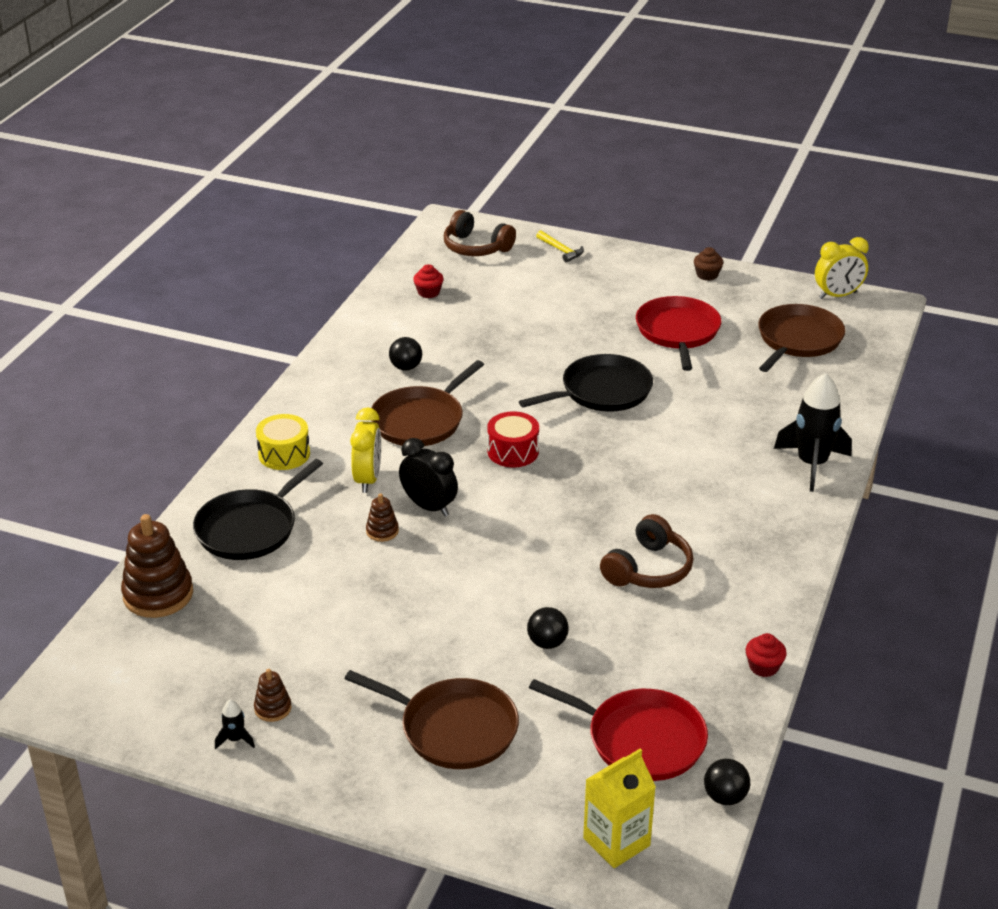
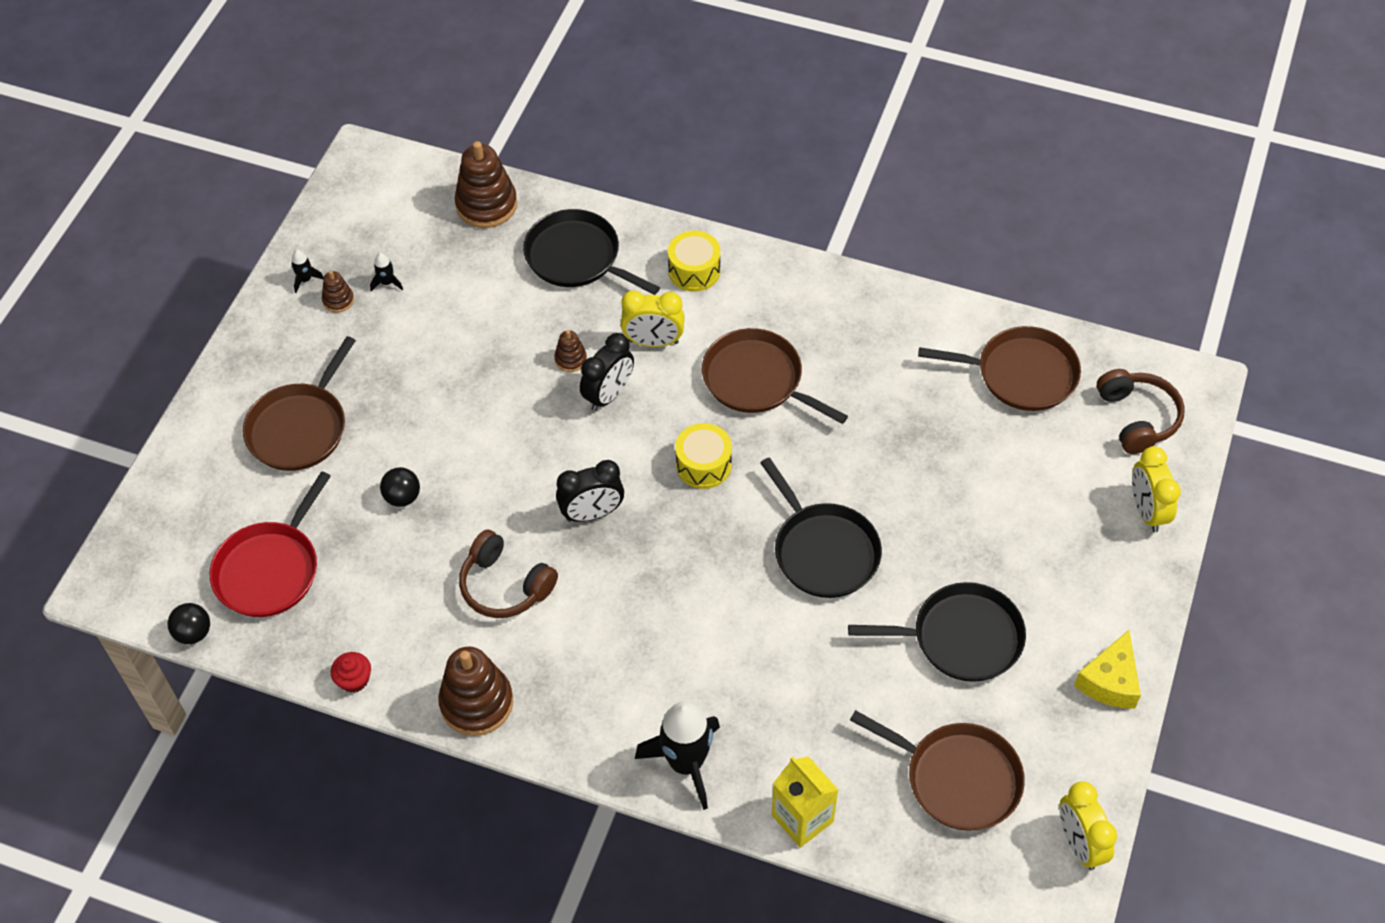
camera: 90 degrees right, 20 degrees up
(255, 669) = (387, 283): none -> black rocket
(406, 367) = (858, 361): black ball -> none
(428, 292) = (1021, 374): red cupcake -> brown pan
(476, 247) = (1137, 418): brown headphones -> brown headphones turned 135 degrees clockwise
(513, 451) = (703, 465): red drum -> yellow drum
(561, 250) = (1146, 511): yellow hammer -> yellow clock
(566, 516) = (592, 513): none -> black clock
(616, 842) = (156, 547): yellow carton -> yellow carton (802, 818)
(678, 332) = (961, 638): red pan -> black pan
(707, 275) = (1110, 681): brown cupcake -> yellow cheese
(775, 584) = (476, 703): none -> brown stacking toy

